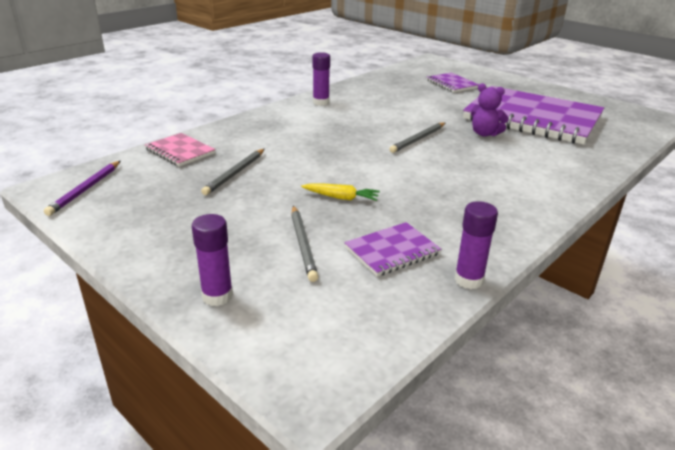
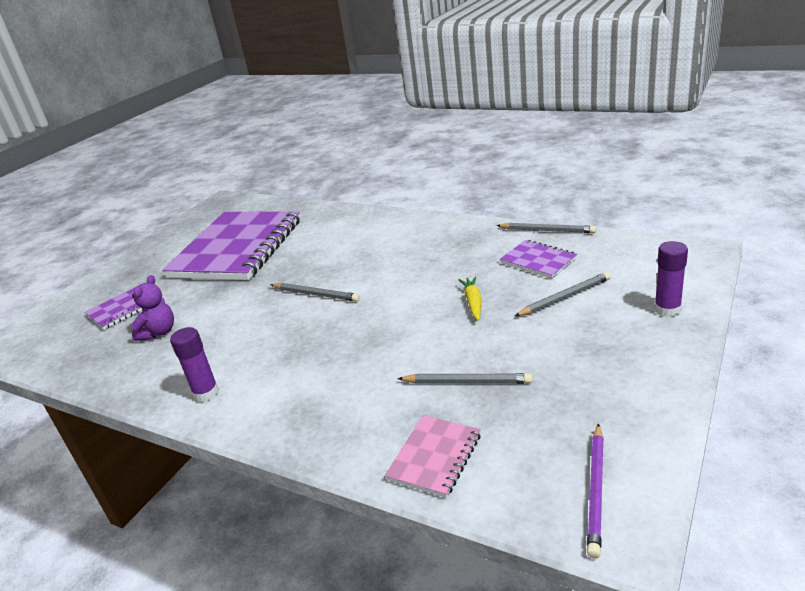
camera: 100 degrees left, 0 degrees up
(85, 189) = (596, 490): purple pencil -> purple pencil turned 105 degrees clockwise
(468, 280) = (547, 230): purple glue stick -> grey pencil
(484, 134) = (287, 264): purple teddy bear -> purple teddy bear (159, 332)

